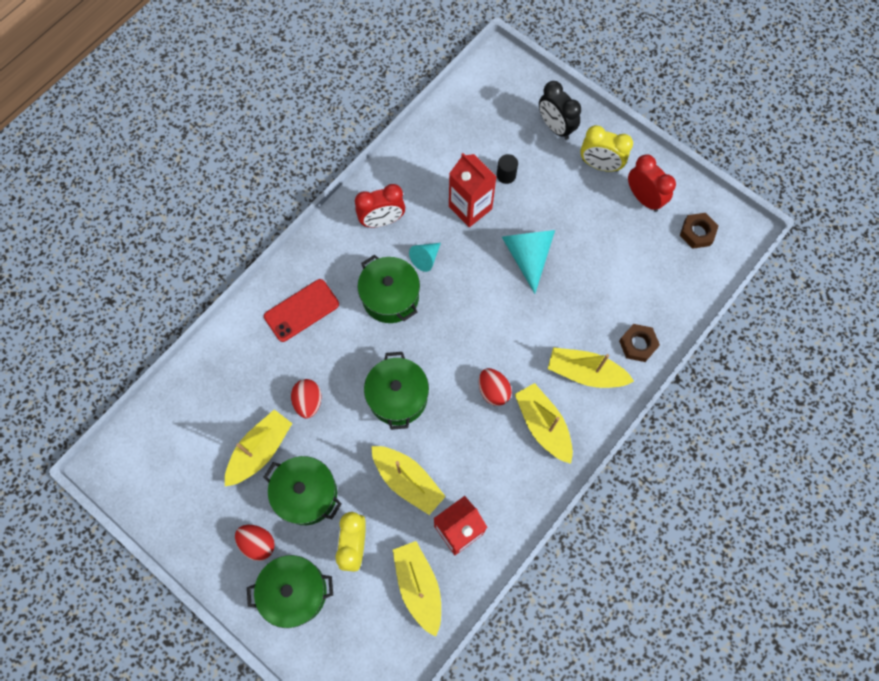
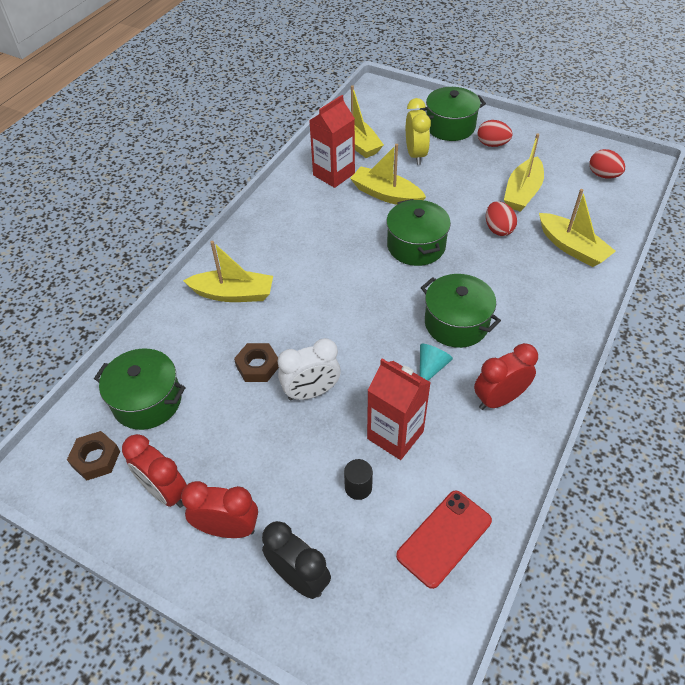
camera: 170 degrees right, 20 degrees down
(301, 310) = (544, 296): red phone -> red phone (444, 538)
(306, 494) = (468, 174): green pot -> green pot (147, 401)
(493, 391) = (324, 265): red egg -> red egg (603, 175)
(527, 255) = (311, 392): turquoise cone -> white clock
(543, 425) = (271, 248): yellow boat -> yellow boat (572, 247)
(600, 165) = (227, 528): yellow clock -> red clock
(638, 344) = (177, 327): brown nut -> brown nut (257, 366)

